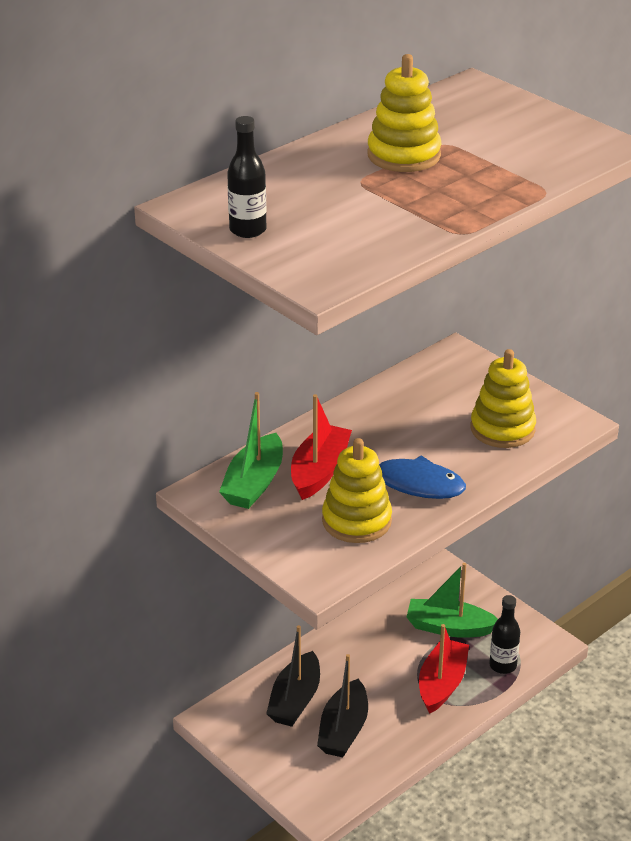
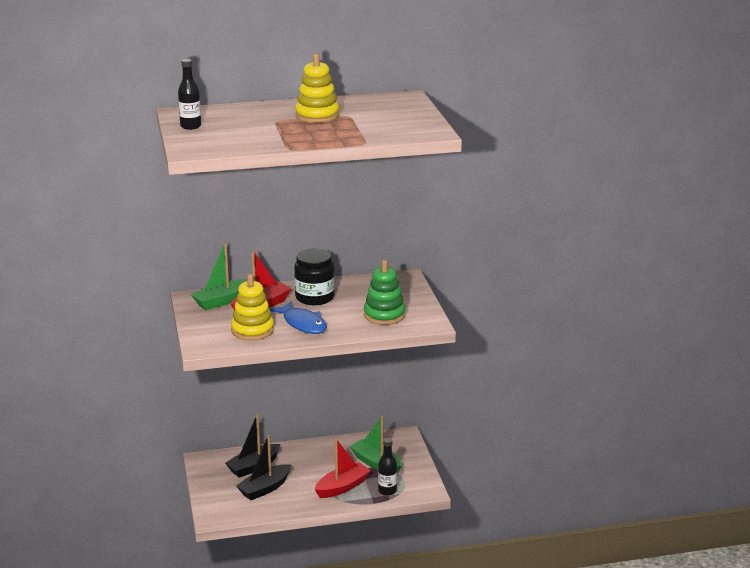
camera: 30 degrees right, 10 degrees down
(377, 431) = (314, 297): none -> black jar
(502, 429) = (384, 315): yellow stacking toy -> green stacking toy

